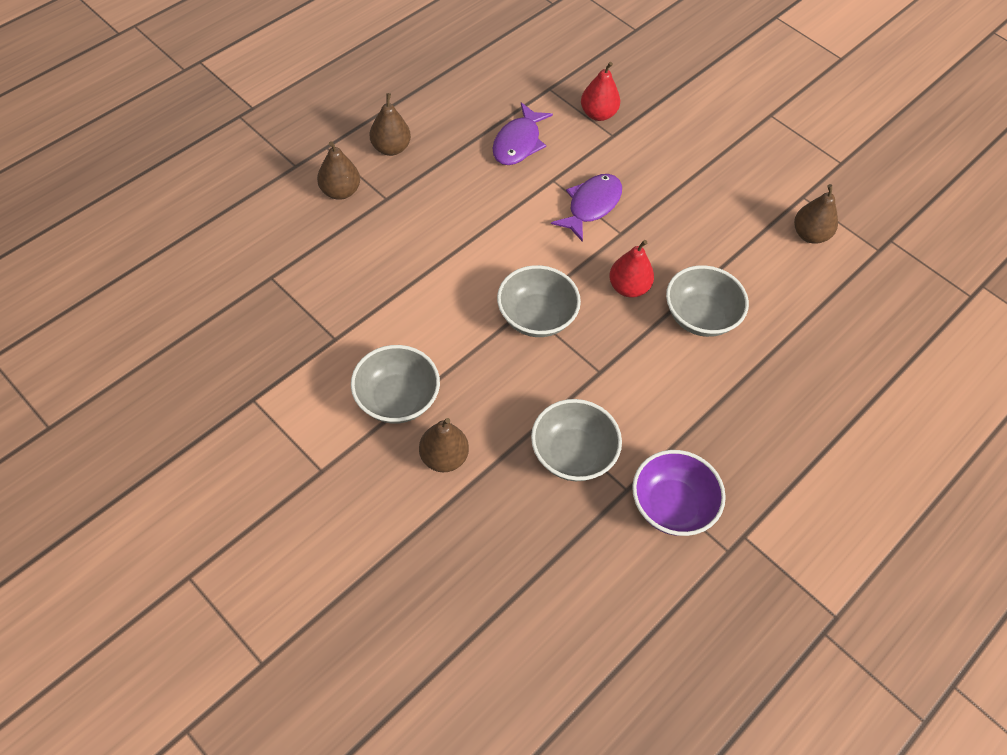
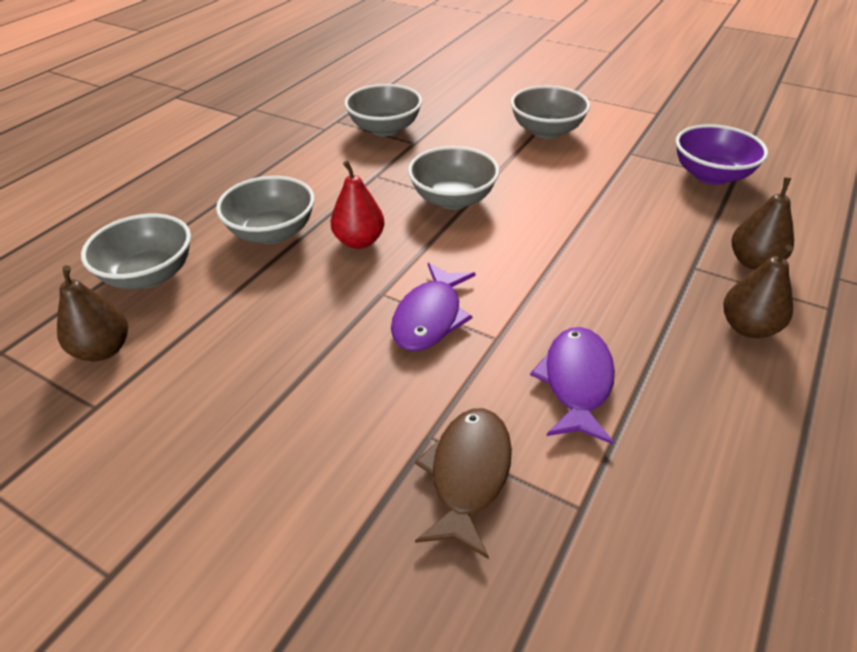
camera: 170 degrees right, 15 degrees down
(443, 457) = (487, 112): brown pear -> none
(598, 114) = (468, 474): red pear -> brown fish
(671, 506) = (298, 119): purple bowl -> purple bowl (711, 175)
(795, 294) = (149, 275): none -> grey bowl

